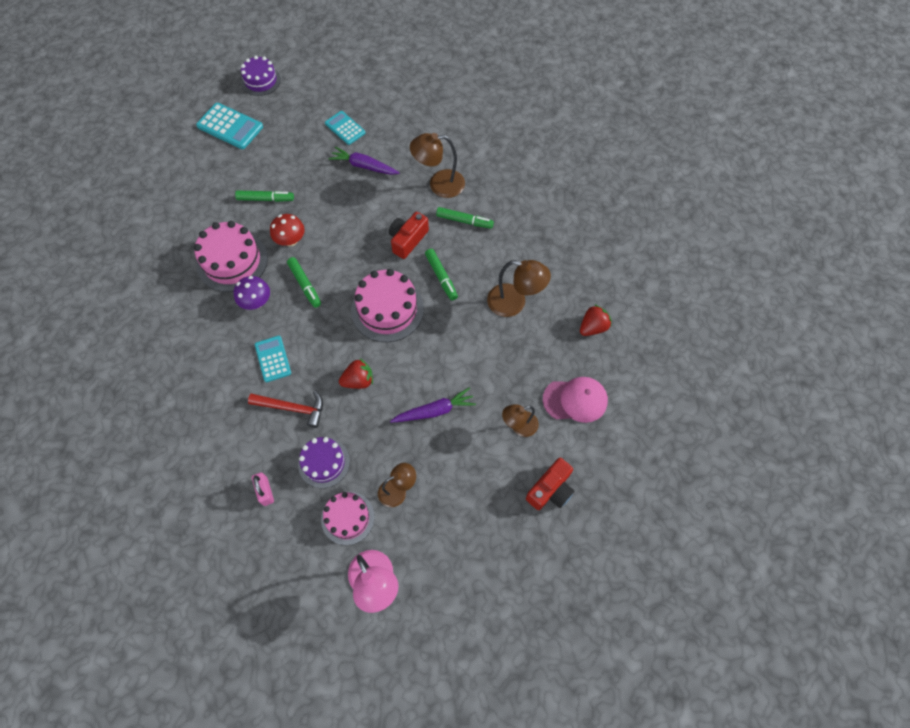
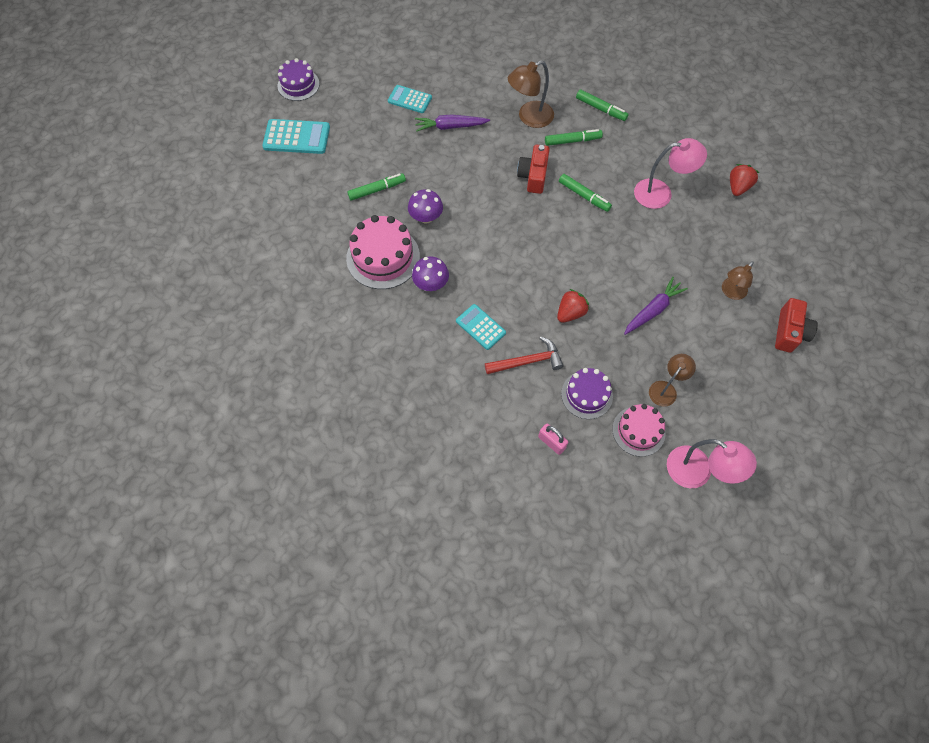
camera: 25 degrees left, 0 degrees up
(290, 240) = (426, 217): red mushroom -> purple mushroom
(305, 285) = (466, 251): green marker -> green marker (601, 109)
(387, 309) = (555, 242): pink cake -> none
(514, 303) = (661, 193): brown lamp -> pink lamp
(575, 400) = (762, 252): pink cap -> none

